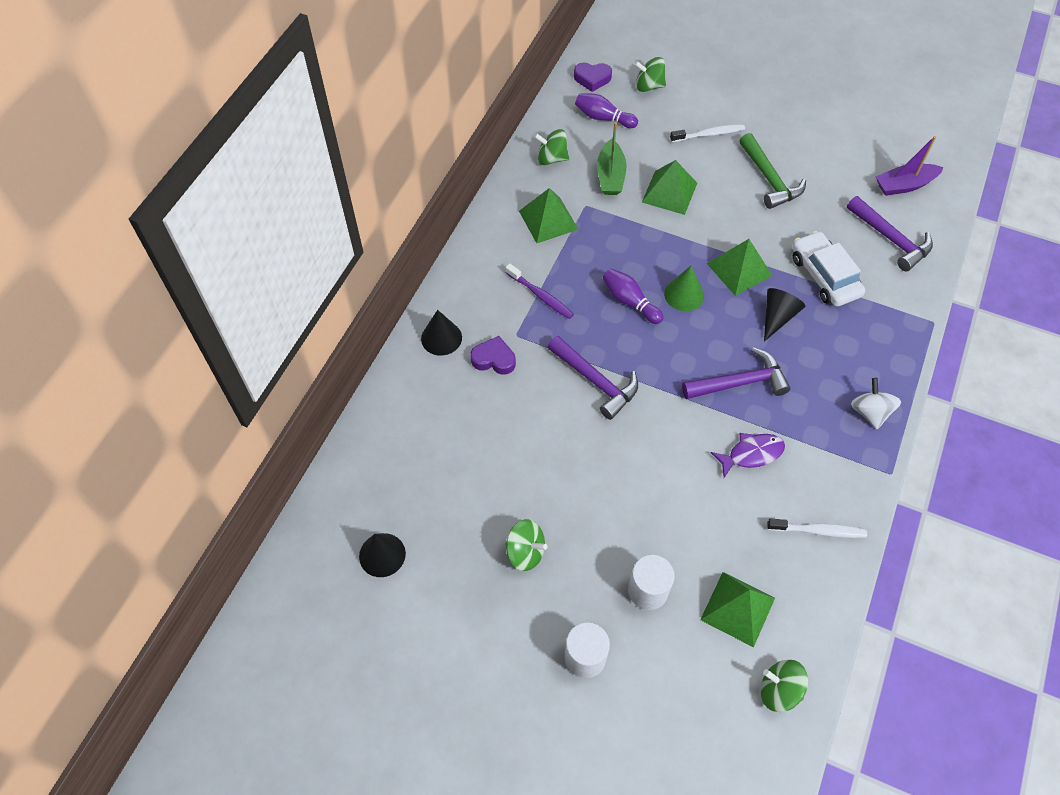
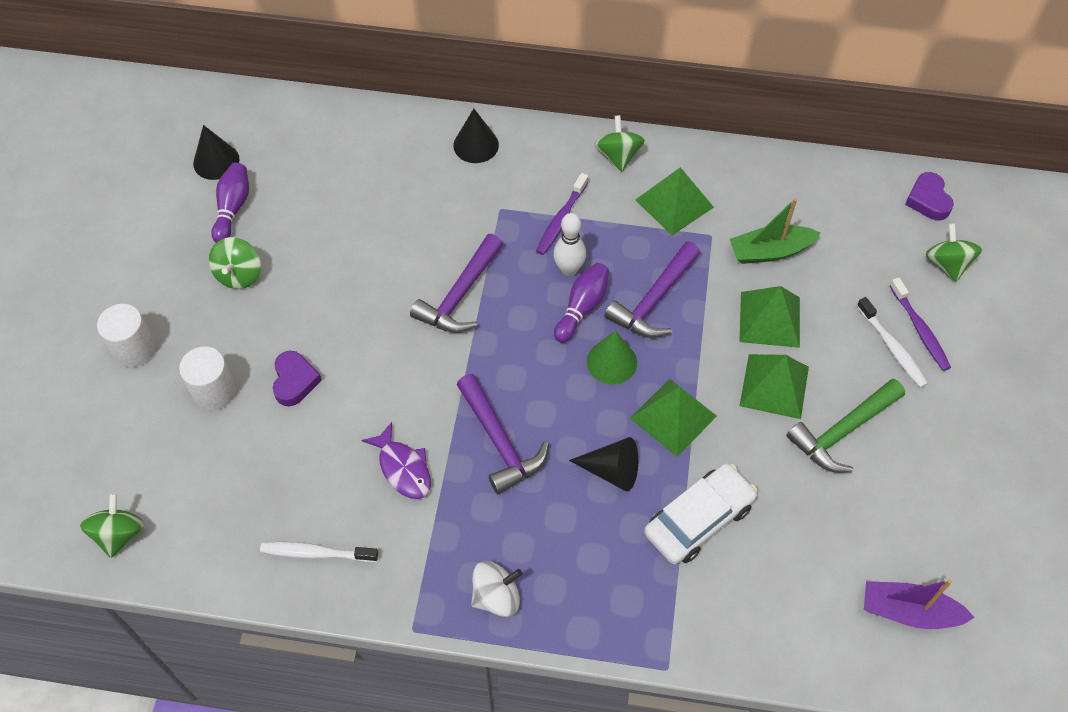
camera: 75 degrees right, 0 degrees up
(494, 359) = (462, 196): purple heart -> purple heart (295, 381)
(551, 158) = (771, 186): green spinning top -> green spinning top (618, 156)
(591, 301) = (569, 269): none -> white bowling pin
(603, 118) = (864, 225): purple bowling pin -> purple bowling pin (233, 208)
(698, 116) = (919, 329): none -> purple toothbrush
(737, 608) = (207, 480): green pyramid -> green pyramid (774, 386)
(818, 531) = (316, 553): white toothbrush -> white toothbrush turned 105 degrees clockwise
(890, 239) = (796, 600): purple hammer -> purple hammer (654, 300)
(904, 185) = (909, 611): purple boat -> purple boat turned 45 degrees counterclockwise

